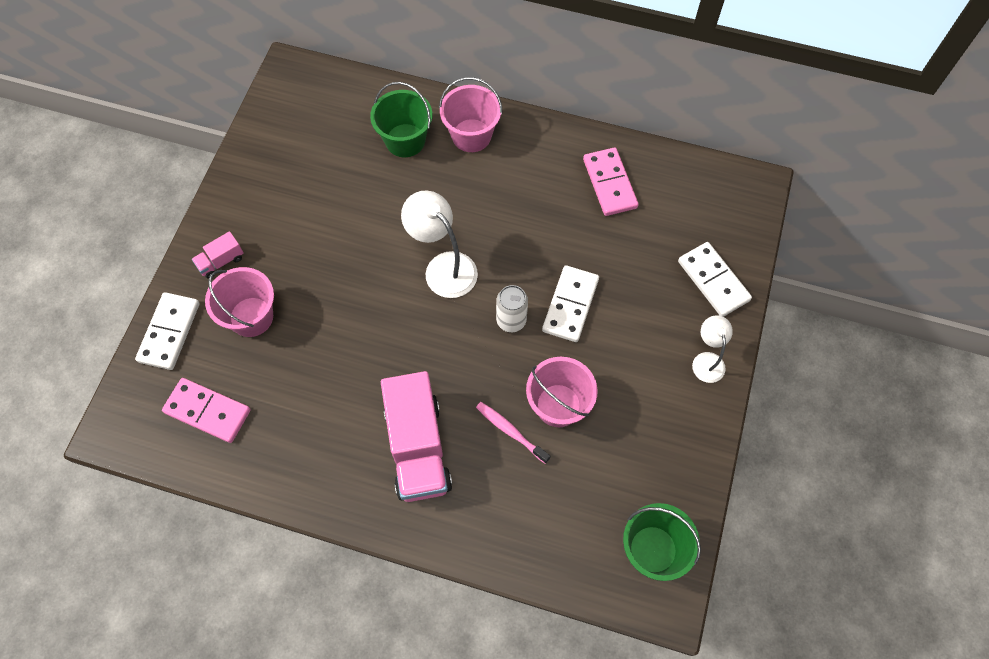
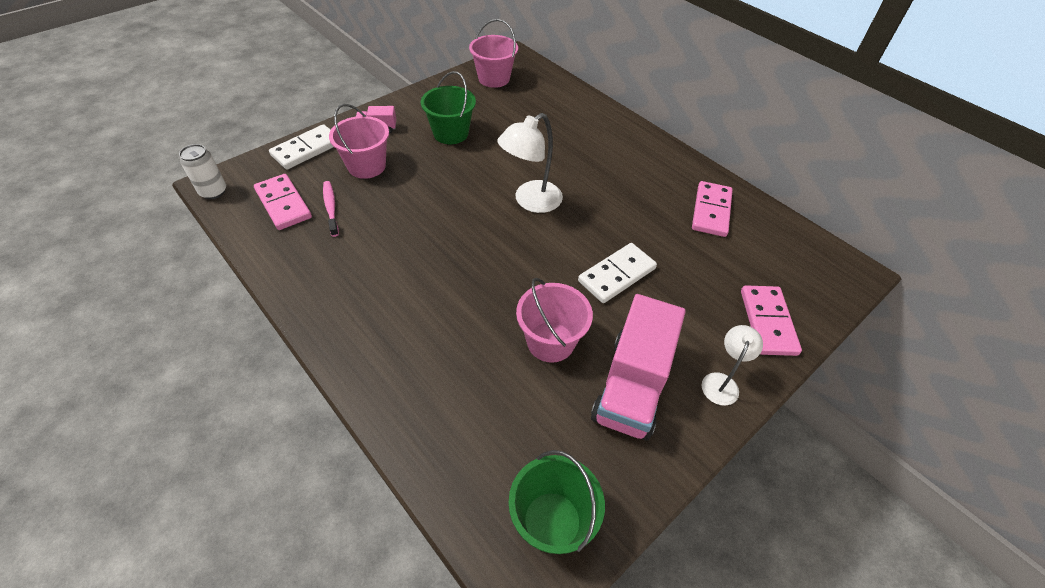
camera: 30 degrees right, 15 degrees down
(405, 140) = (563, 120): green bucket -> green bucket (451, 133)
(418, 447) = (407, 308): pink truck -> pink truck (632, 386)
(443, 267) = (530, 201): white lamp -> white lamp turned 120 degrees counterclockwise
(471, 135) = (616, 137): pink bucket -> pink bucket (494, 78)
(510, 431) = (493, 338): pink toothbrush -> pink toothbrush (331, 208)
(511, 320) = (557, 260): white can -> white can (213, 192)
(713, 281) = (767, 322): white domino -> pink domino

